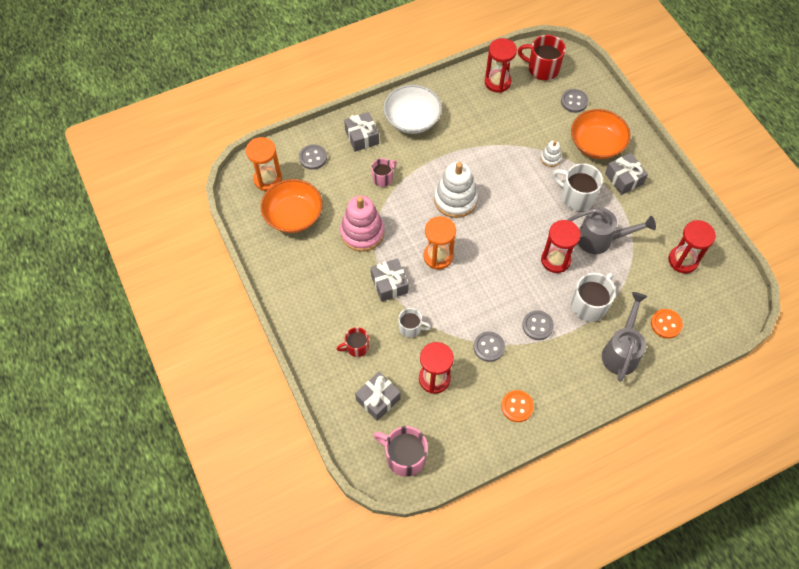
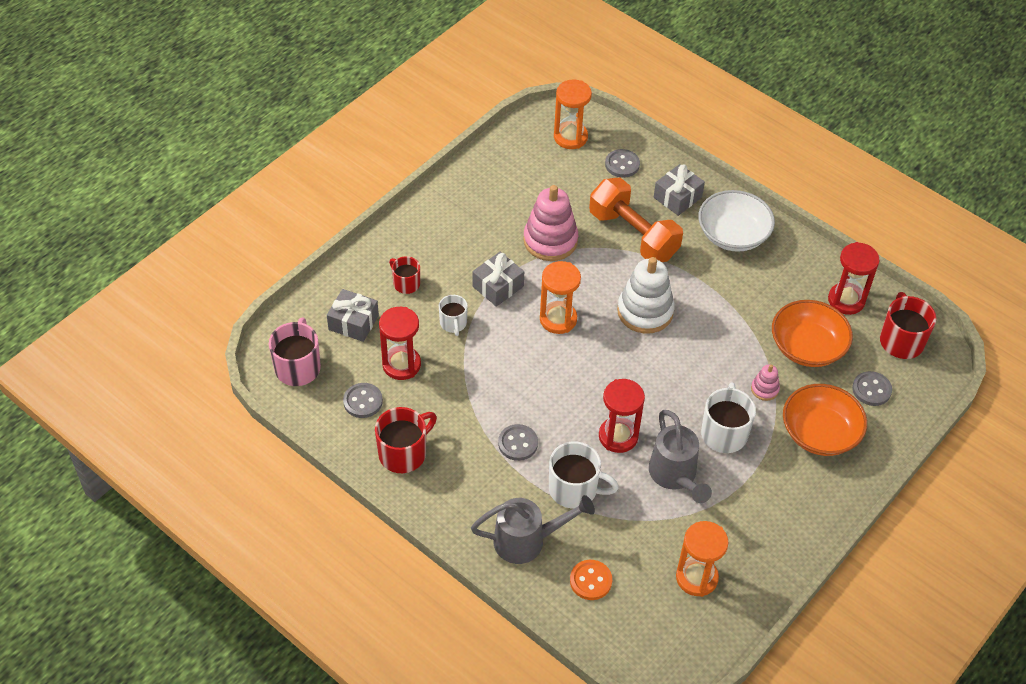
camera: 65 degrees right, 10 degrees down
(293, 215) = (538, 174): orange bowl -> orange bowl (807, 347)
(383, 178) = (633, 235): pink mug -> orange dumbbell
(489, 347) = (465, 403): grey button -> grey button (363, 401)
(517, 406) = (403, 453): orange button -> red mug
(550, 158) = (764, 389): white stacking toy -> pink stacking toy
(623, 179) = (784, 478): grey gift -> none
(683, 260) = (696, 577): red hourglass -> orange hourglass

